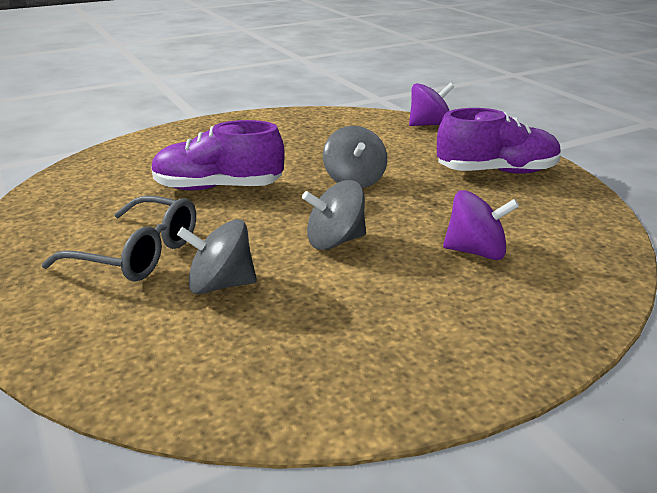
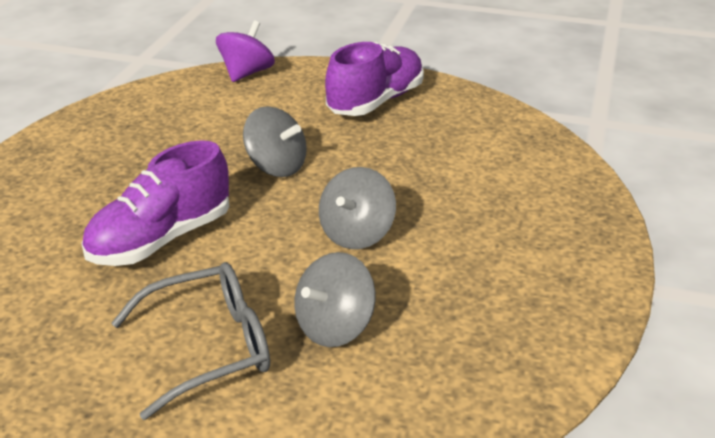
camera: 45 degrees left, 5 degrees up
(476, 252) = (467, 185): purple spinning top -> none

